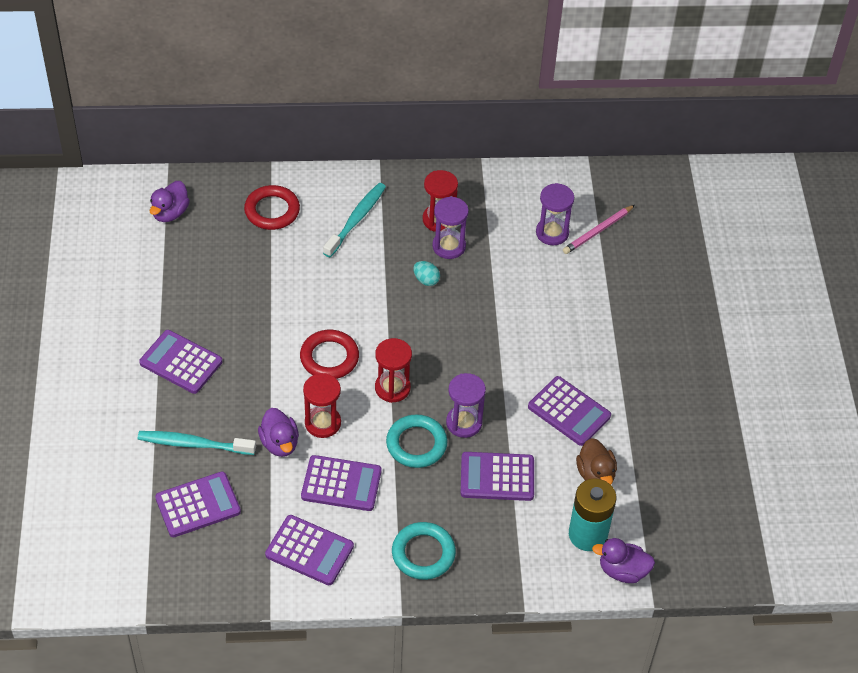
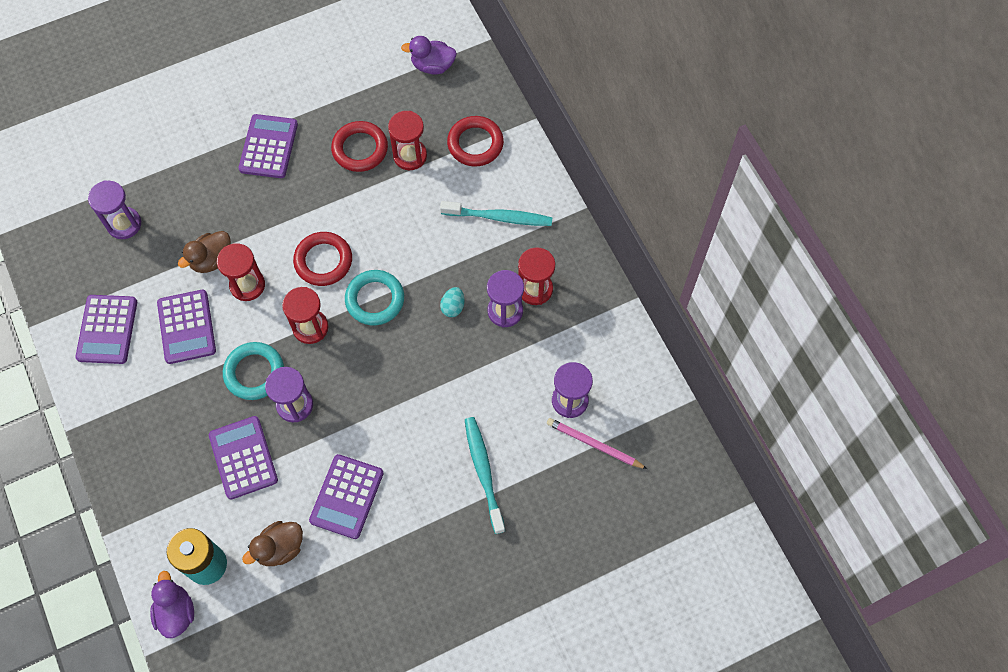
camera: 70 degrees right, 15 degrees up
(194, 444) = (185, 194): turquoise toothbrush -> turquoise toothbrush (483, 472)
(198, 505) = (124, 224): purple calculator -> purple hourglass
(226, 294) = (360, 149): none -> red ring
(256, 260) = (410, 156): none -> red hourglass
(279, 443) = (212, 260): purple duck -> brown duck
(423, 553) = (135, 424): turquoise ring -> turquoise ring (375, 299)

